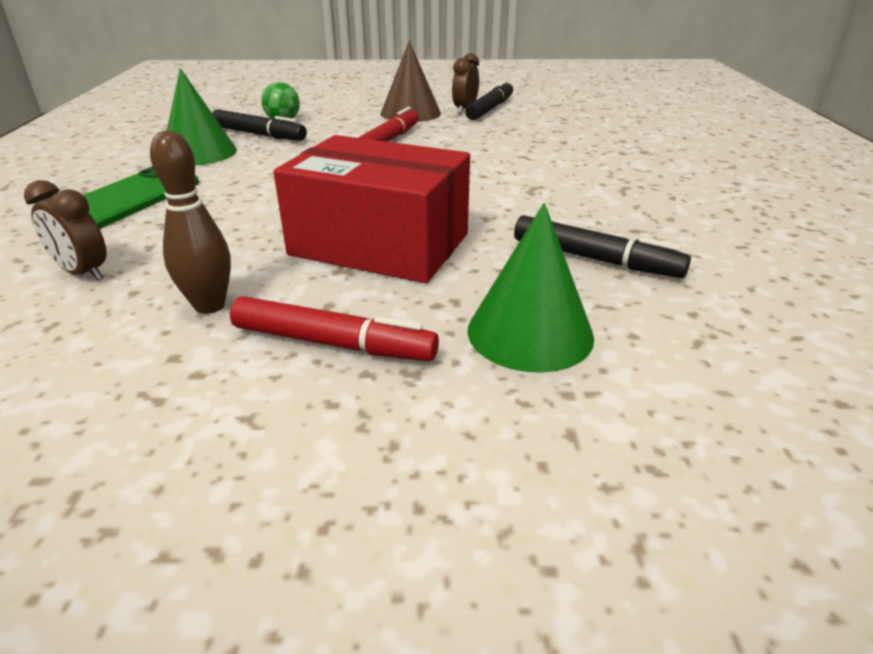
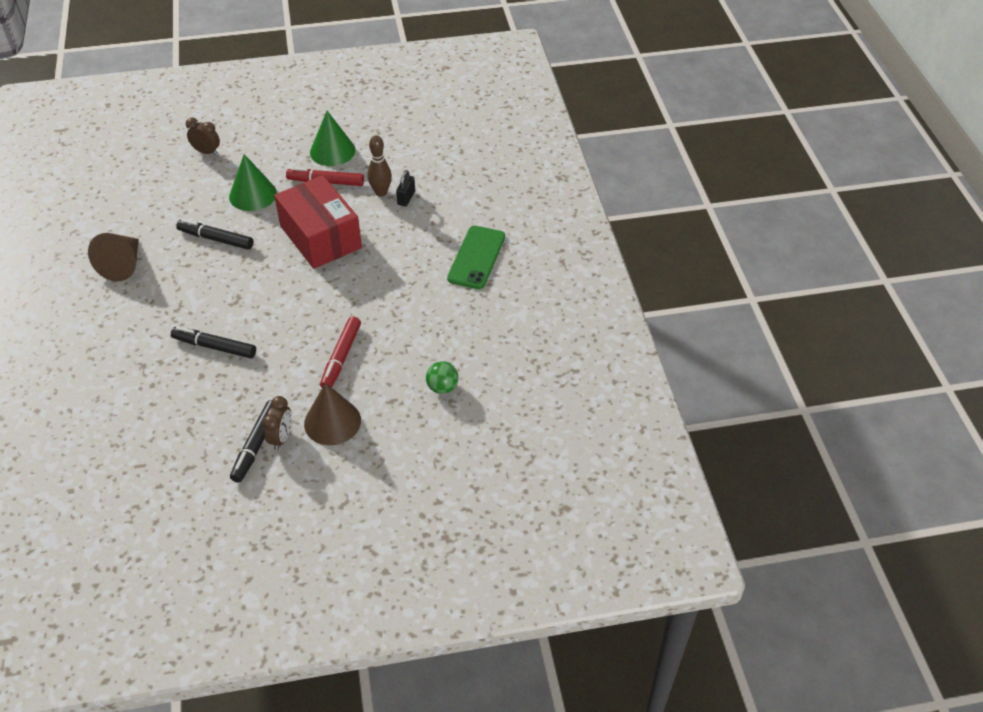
camera: 170 degrees right, 15 degrees up
(83, 273) = (448, 202): brown clock -> brown clock (207, 152)
(162, 289) = (406, 198): none -> black padlock
(199, 153) = (474, 319): green cone -> green cone (332, 151)
(259, 134) = (448, 356): black marker -> black marker (214, 347)
(379, 244) = (320, 237): red box -> red box turned 45 degrees clockwise
(765, 239) = (123, 265): none -> brown cone

